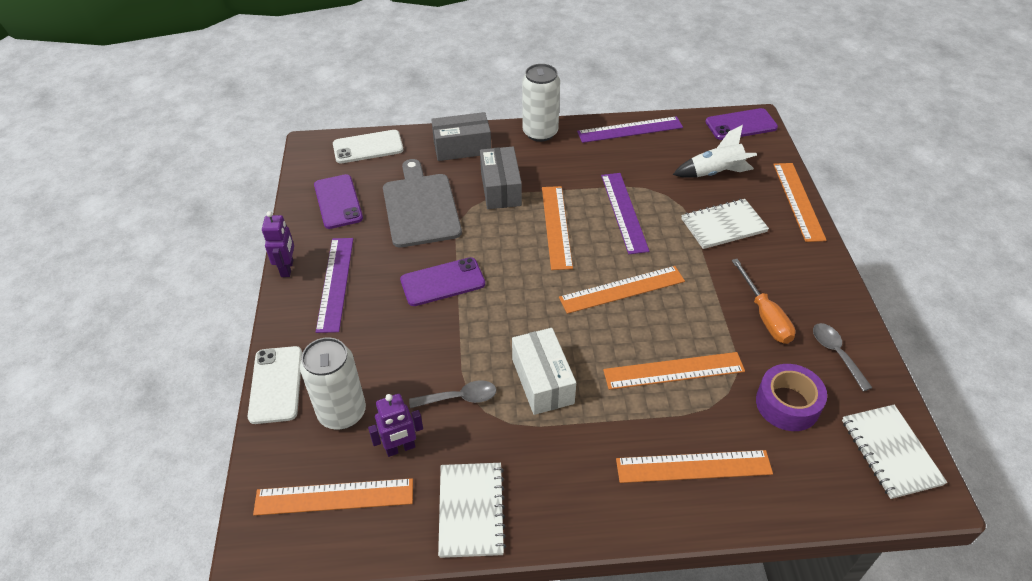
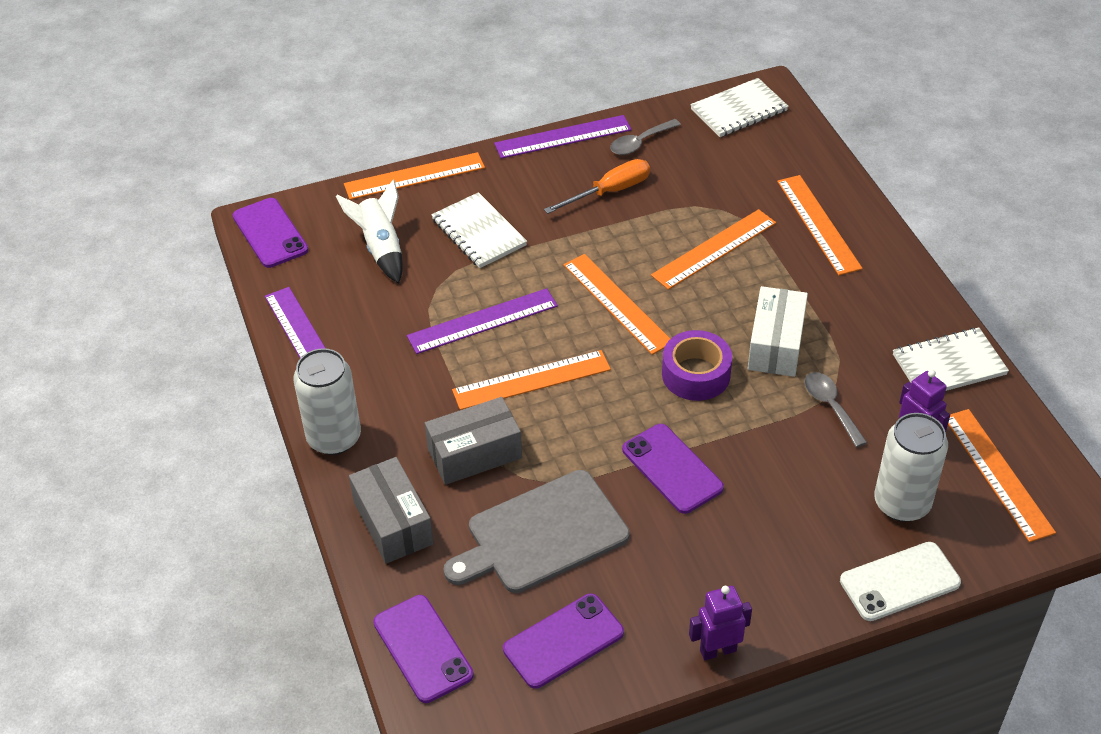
camera: 105 degrees left, 0 degrees up
(335, 283) = (721, 582): purple ruler -> purple ruler (563, 137)
(368, 147) = (423, 648): white phone -> purple phone
(542, 381) = (775, 345): white box -> white box turned 45 degrees counterclockwise
(673, 371) = (714, 249): orange ruler -> orange ruler turned 75 degrees clockwise
(787, 404) = (717, 171): purple tape -> purple tape (696, 374)

